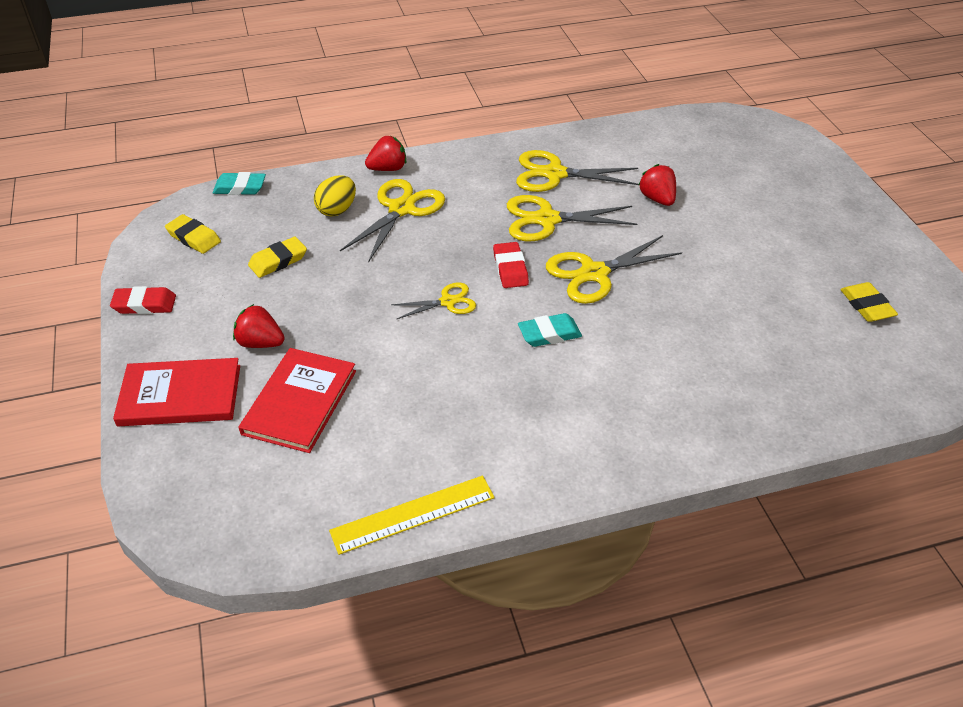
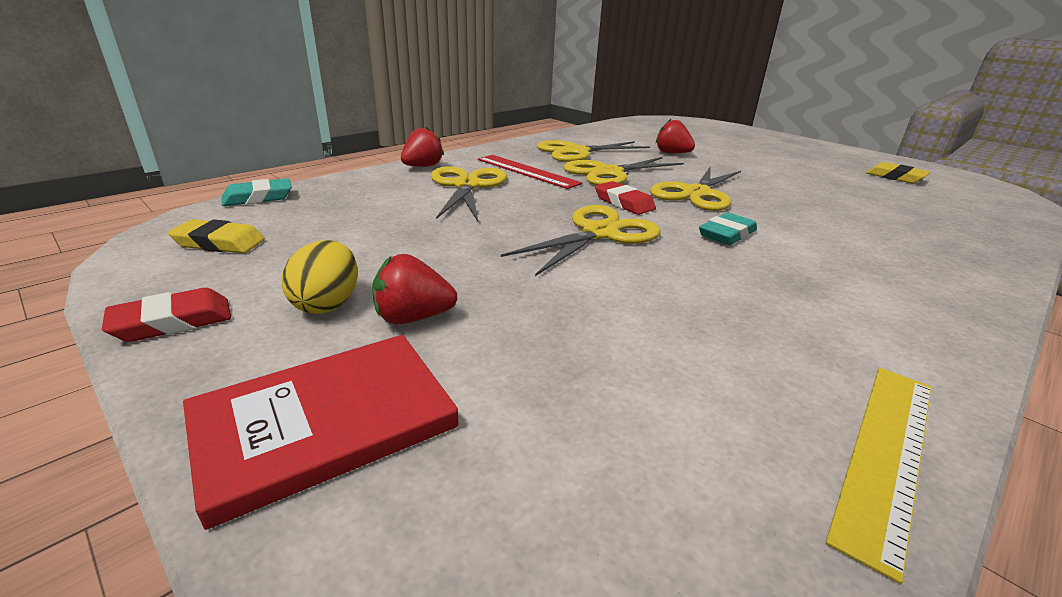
camera: 30 degrees left, 15 degrees down
(278, 261) = (362, 241): yellow eraser -> none
(300, 402) = (544, 366): red book -> none
(337, 210) = (397, 196): yellow egg -> yellow egg (327, 304)
(448, 302) = (600, 233): yellow scissors -> yellow scissors, size x1.73
(473, 198) = (527, 171): none -> red ruler

